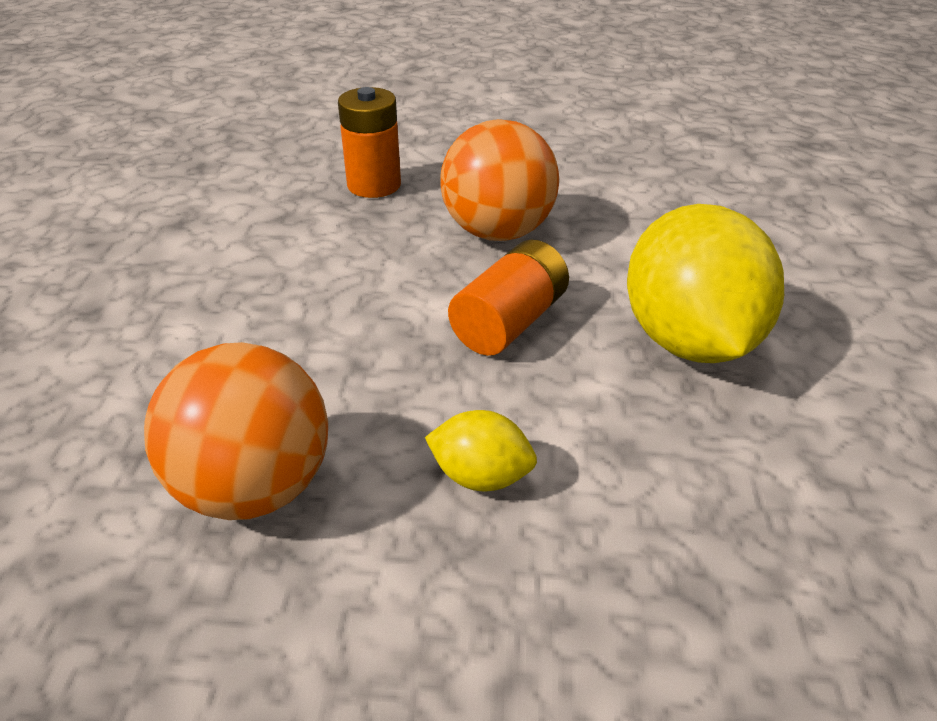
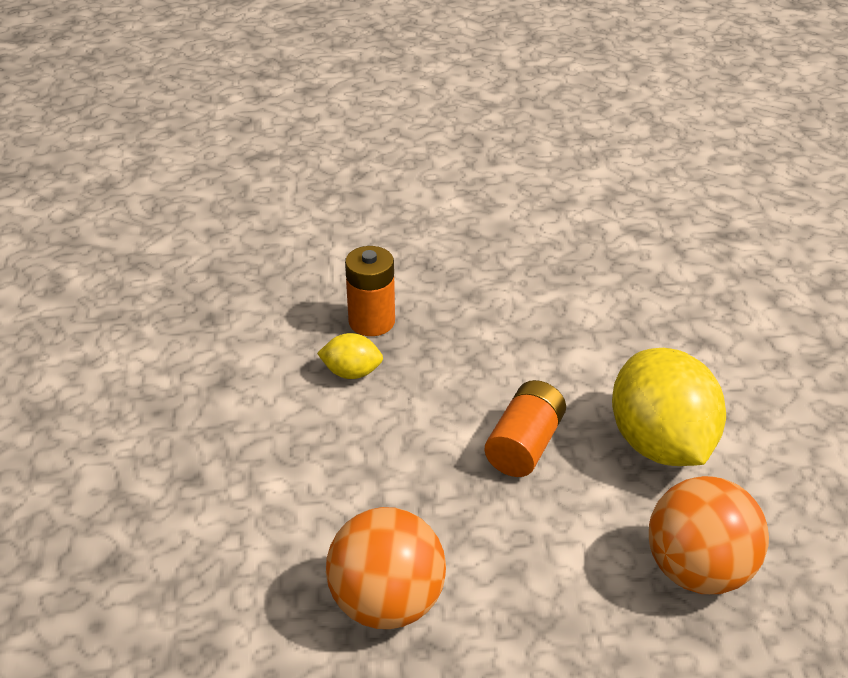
camera: 10 degrees left, 0 degrees up
(481, 476) = (540, 573): yellow lemon -> yellow lemon (351, 373)
(498, 232) = (491, 359): orange ball -> orange ball (698, 571)

